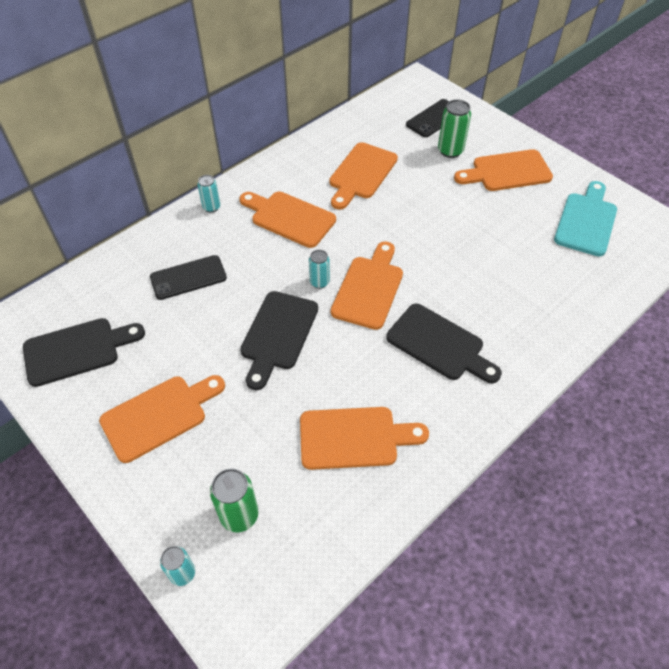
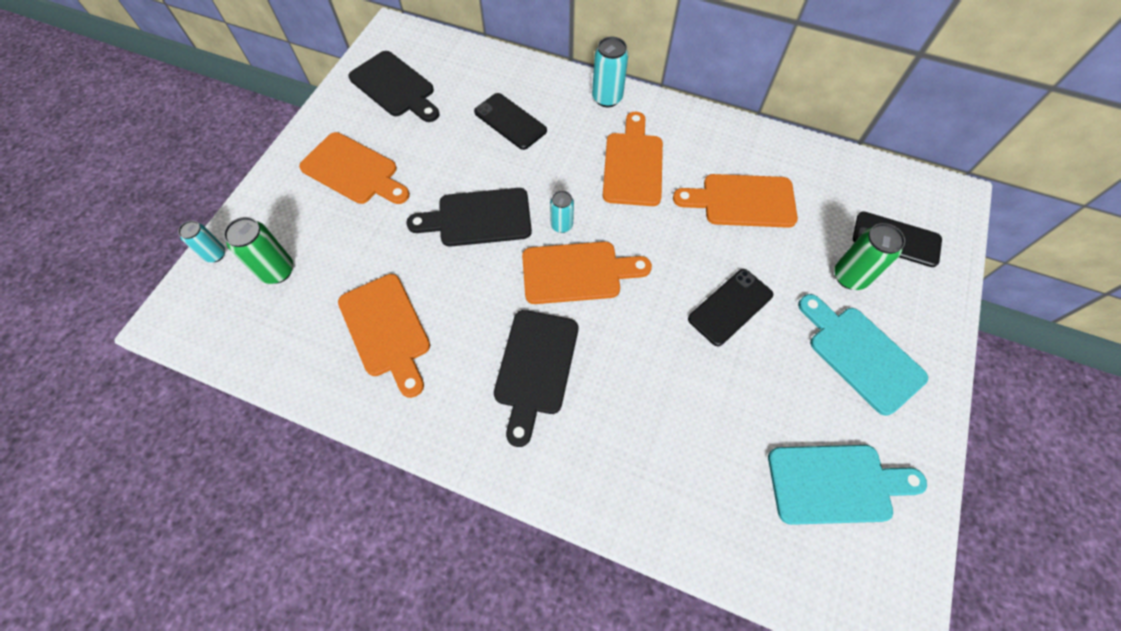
camera: 65 degrees right, 10 degrees up
(211, 207) = (607, 98): turquoise can -> turquoise can, size x1.56
(443, 216) = (730, 307): none -> black phone
(507, 171) = (861, 354): orange cutting board -> turquoise cutting board

